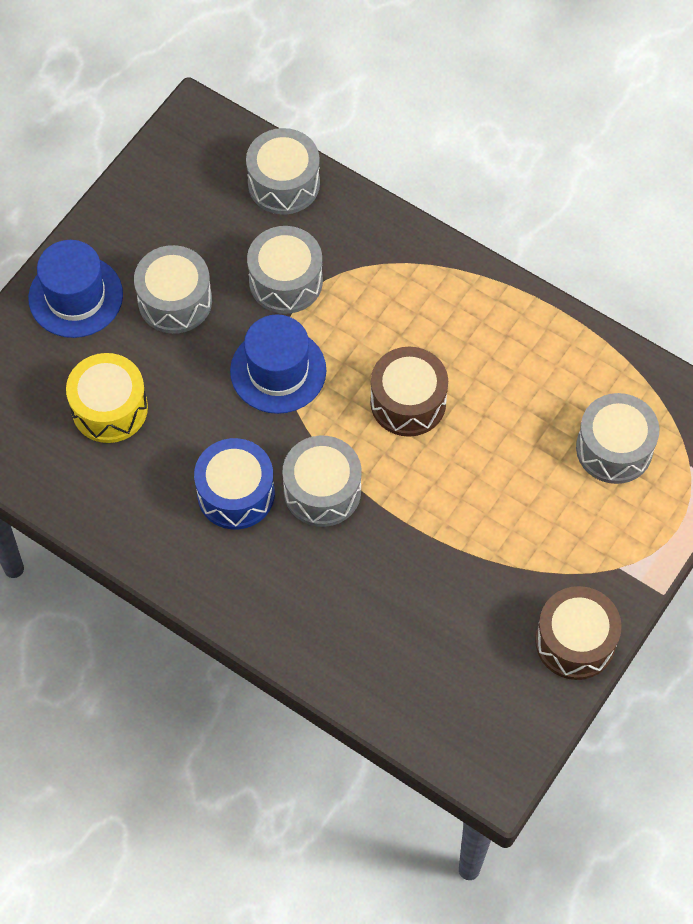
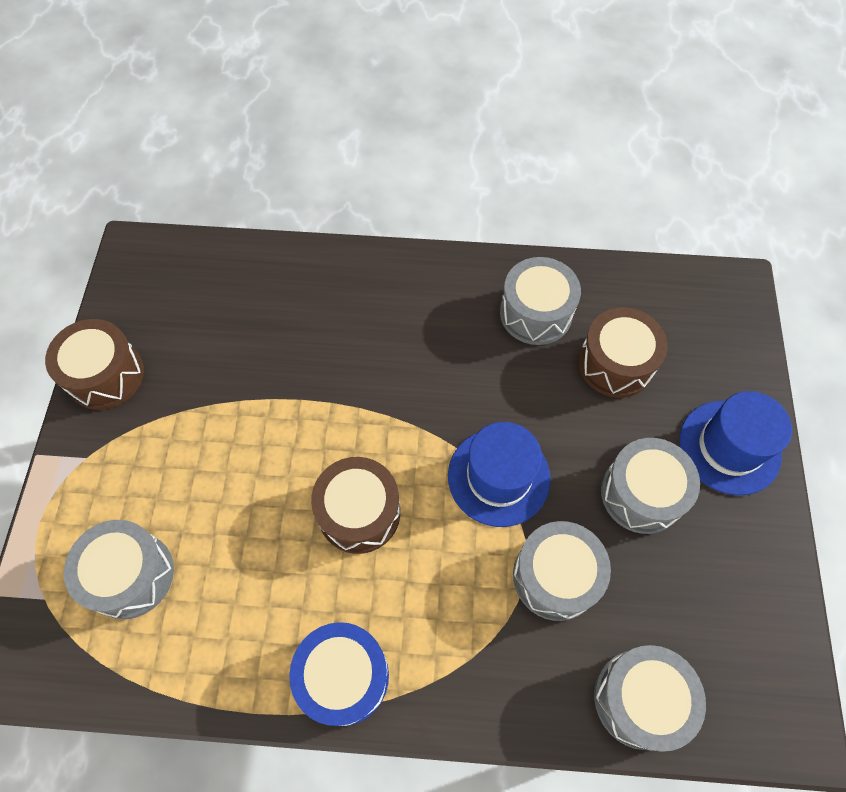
camera: 150 degrees right, 0 degrees up
(109, 408) = (615, 363): yellow drum -> brown drum
(236, 493) = (460, 349): blue drum -> blue drum (343, 676)
(322, 491) = (389, 389): grey drum -> grey drum (535, 313)

